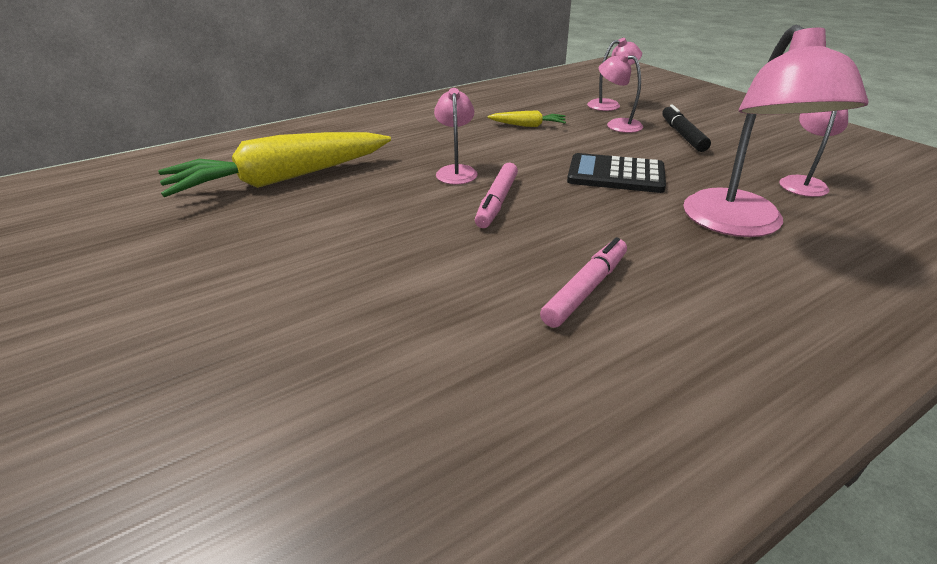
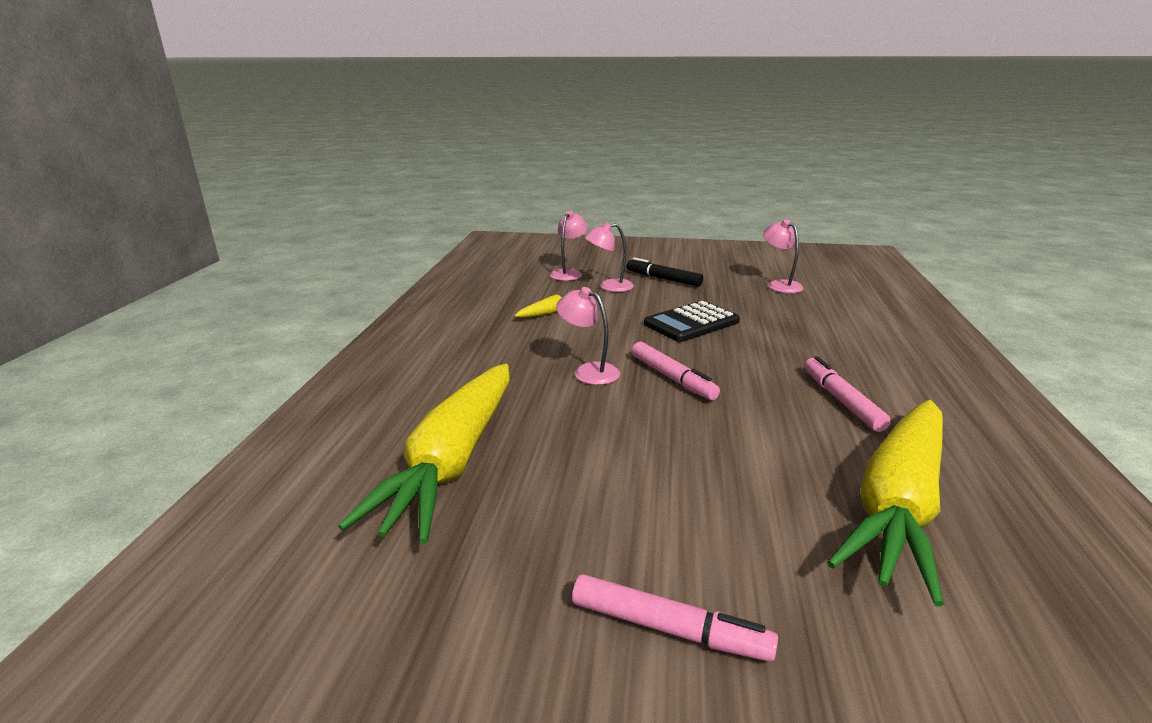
camera: 50 degrees left, 10 degrees down
(165, 309) = (668, 628): none -> pink marker
(420, 372) = (898, 505): none -> yellow carrot
(739, 225) = (810, 323): pink lamp -> none

